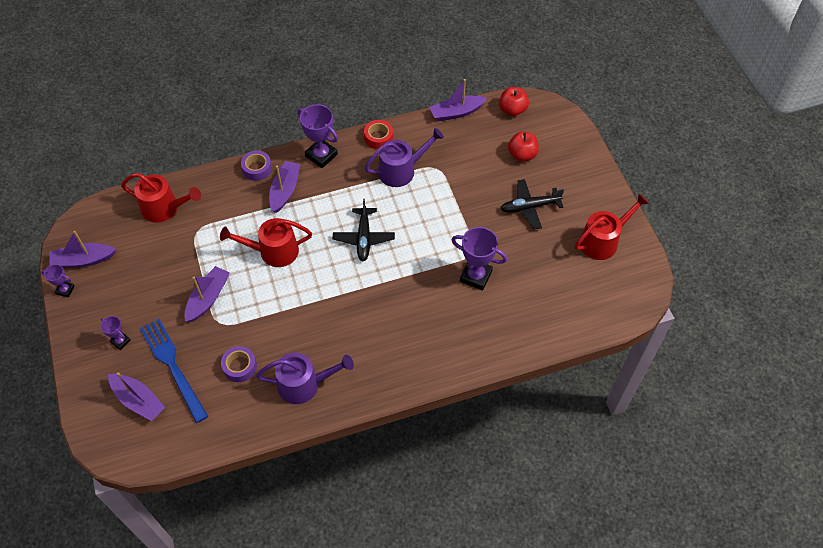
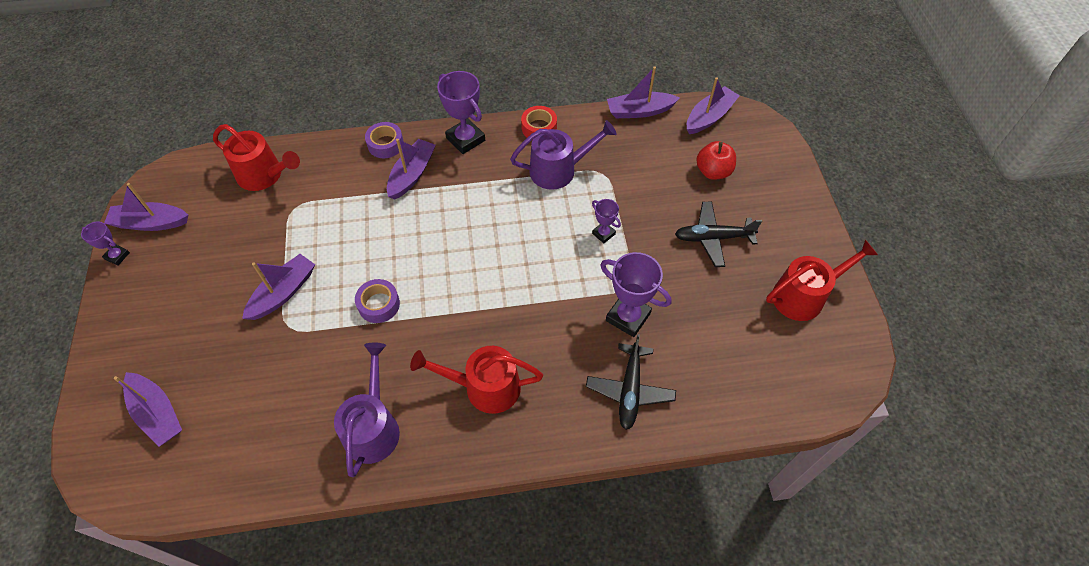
camera: 10 degrees right, 0 degrees up
(120, 341) = (161, 331): purple trophy -> purple trophy (603, 234)
(173, 366) = (214, 374): blue fork -> none
(240, 366) = (297, 389): purple tape -> purple tape (379, 304)
(273, 251) = (379, 246): red watering can -> red watering can (485, 387)
(304, 384) = (373, 427): purple watering can -> purple watering can turned 90 degrees counterclockwise
(364, 238) = (494, 246): black plane -> black plane (630, 390)
(512, 110) = (709, 117): red apple -> purple boat

